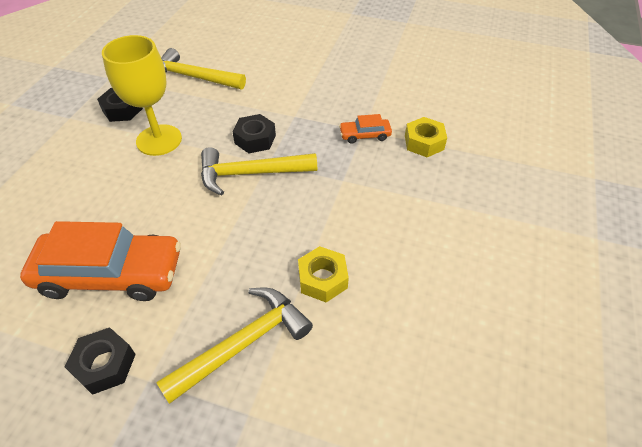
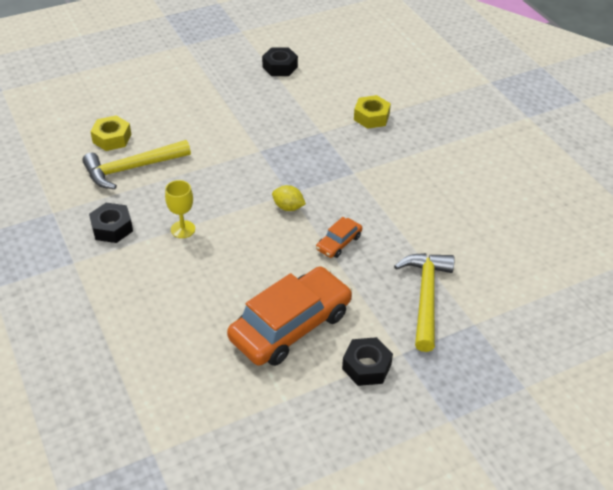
camera: 45 degrees left, 5 degrees down
(159, 140) = (183, 229): yellow goblet -> yellow goblet, size x0.53
(251, 174) = (288, 207): yellow hammer -> yellow lemon
(255, 139) = (256, 183): black nut -> black nut (280, 67)
(322, 279) = (421, 235): yellow nut -> yellow nut (112, 138)
(365, 135) = (327, 135): orange car -> orange car (339, 243)

